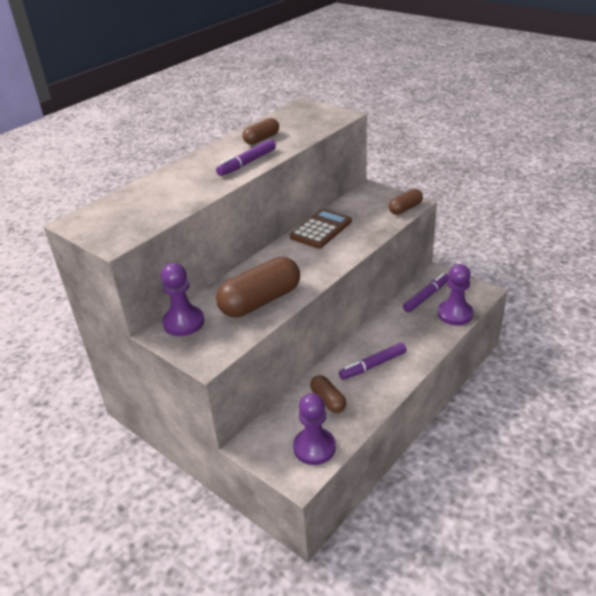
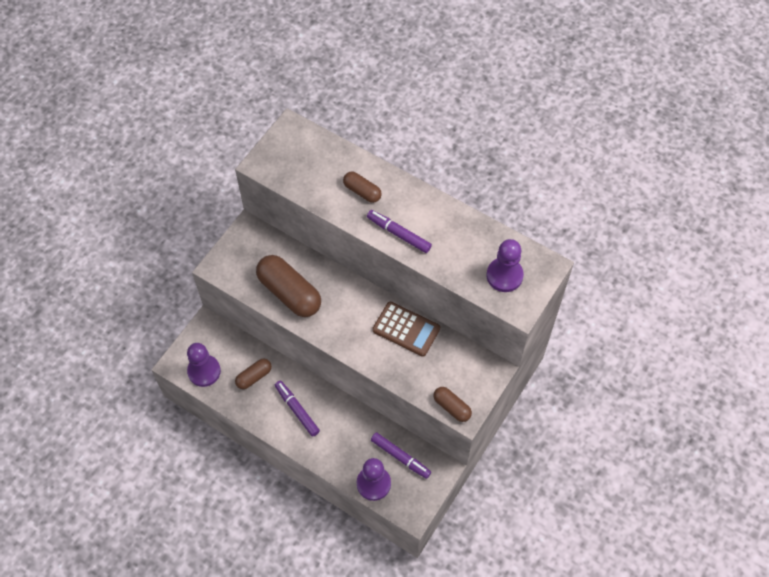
camera: 80 degrees right, 25 degrees up
(183, 322) = (260, 241): purple pawn -> purple pawn (504, 275)
(261, 139) = (453, 238): brown capsule -> brown capsule (362, 191)

